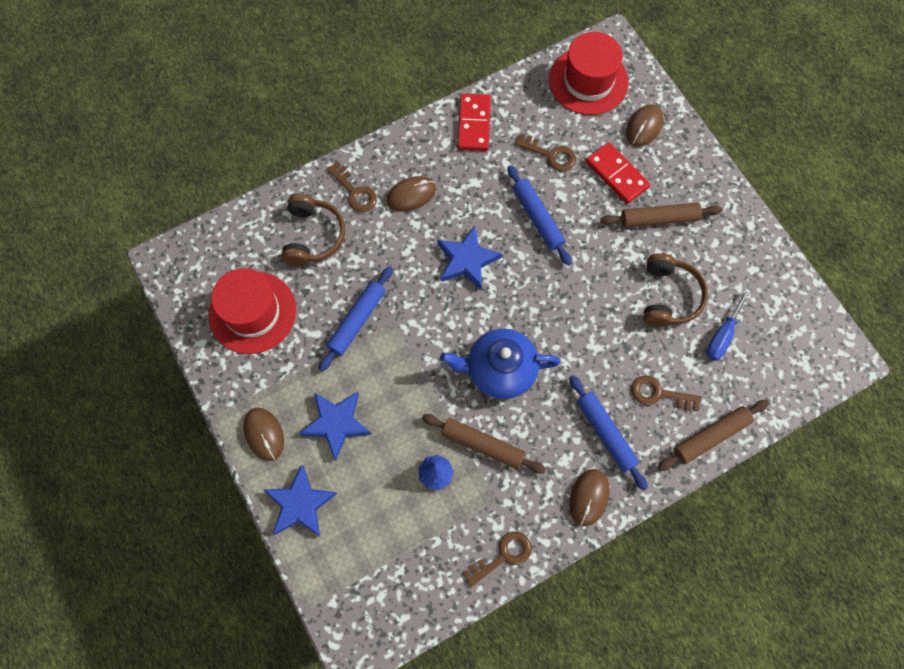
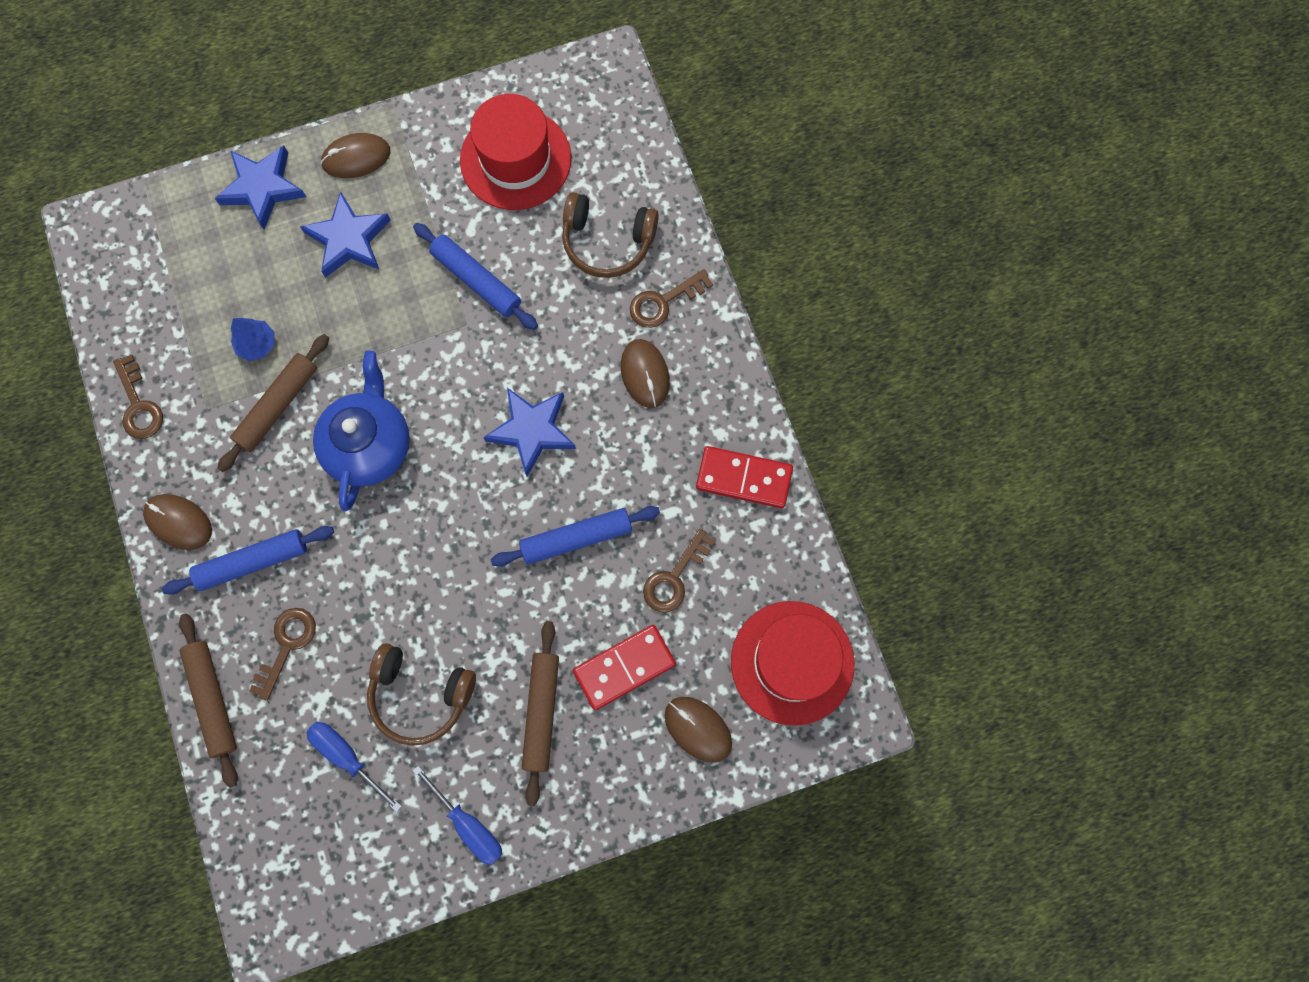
camera: 100 degrees right, 5 degrees up
(742, 249) = (469, 825): none -> blue screwdriver

